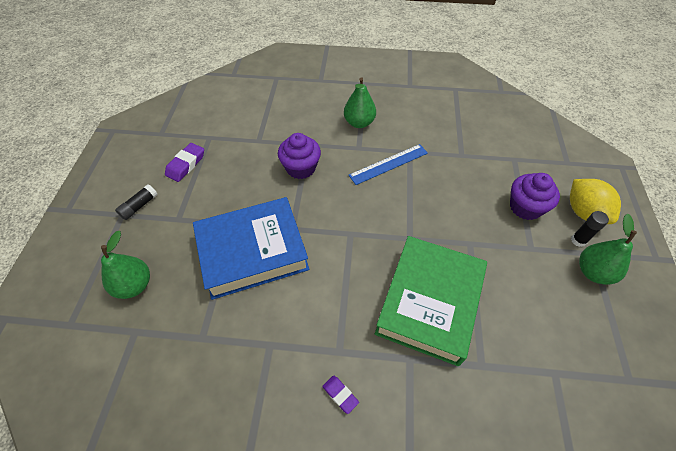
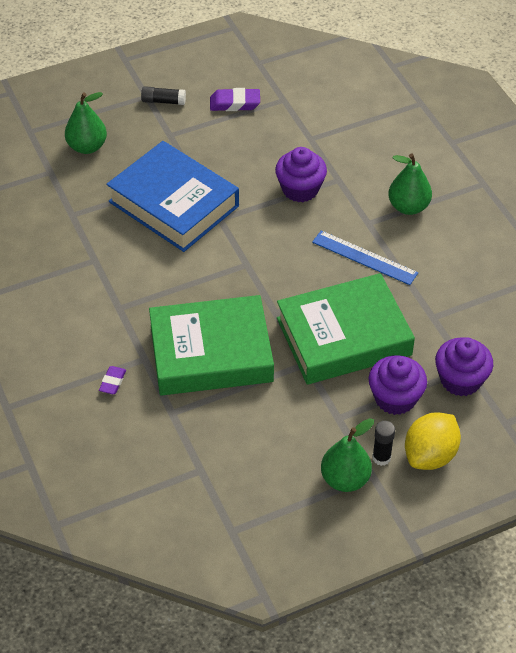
camera: 60 degrees right, 5 degrees down
(340, 395) = (82, 324): purple eraser -> purple eraser (113, 382)
(455, 209) = (343, 336): none -> green book
(523, 167) = (460, 380): none -> purple cupcake

